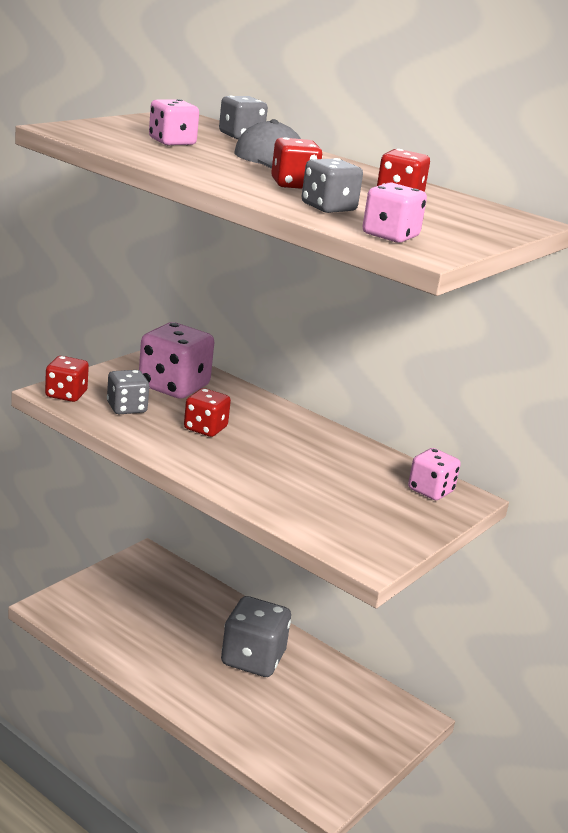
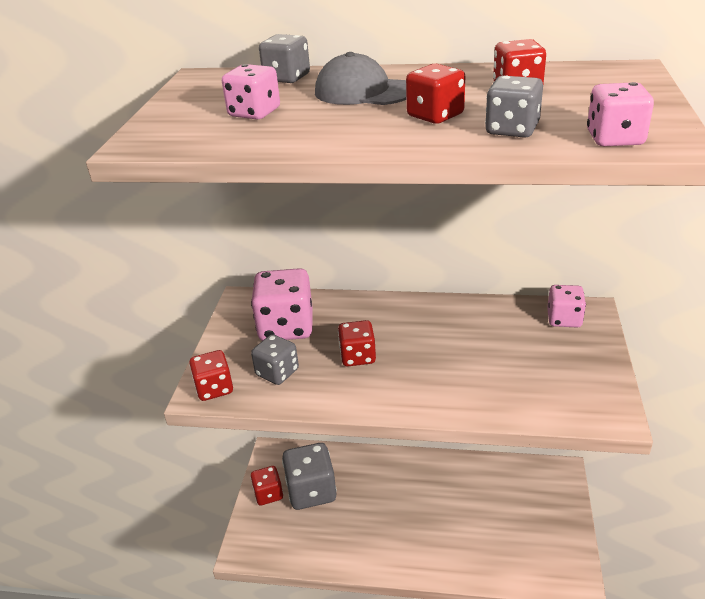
camera: 25 degrees left, 10 degrees up
(111, 581) = (268, 494): none -> red dice
(253, 659) = (425, 495): grey dice -> grey dice (311, 491)

